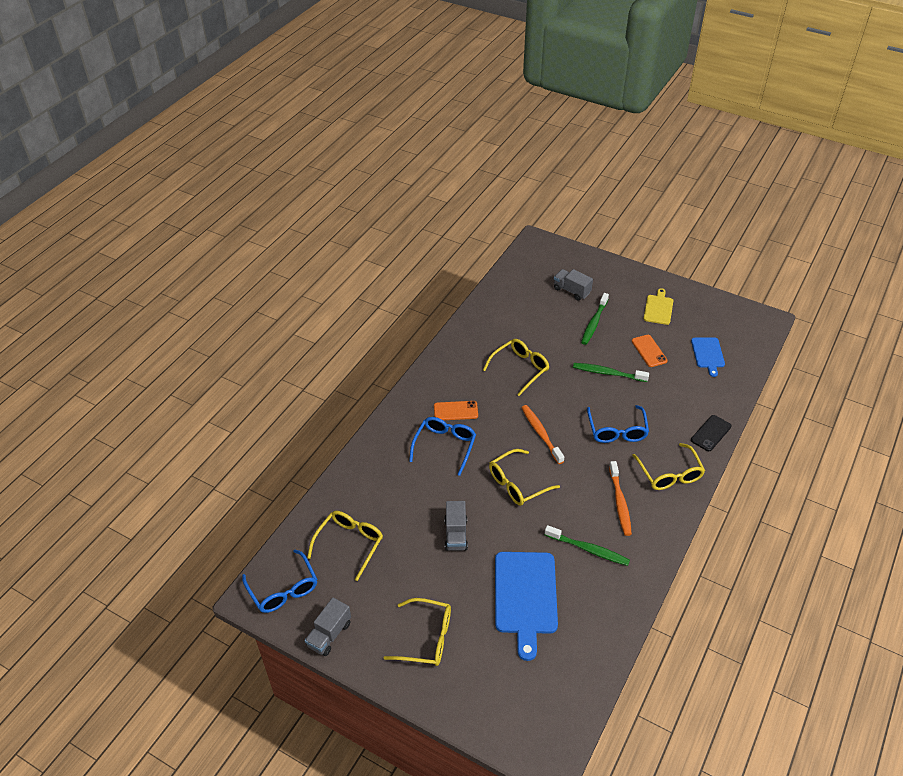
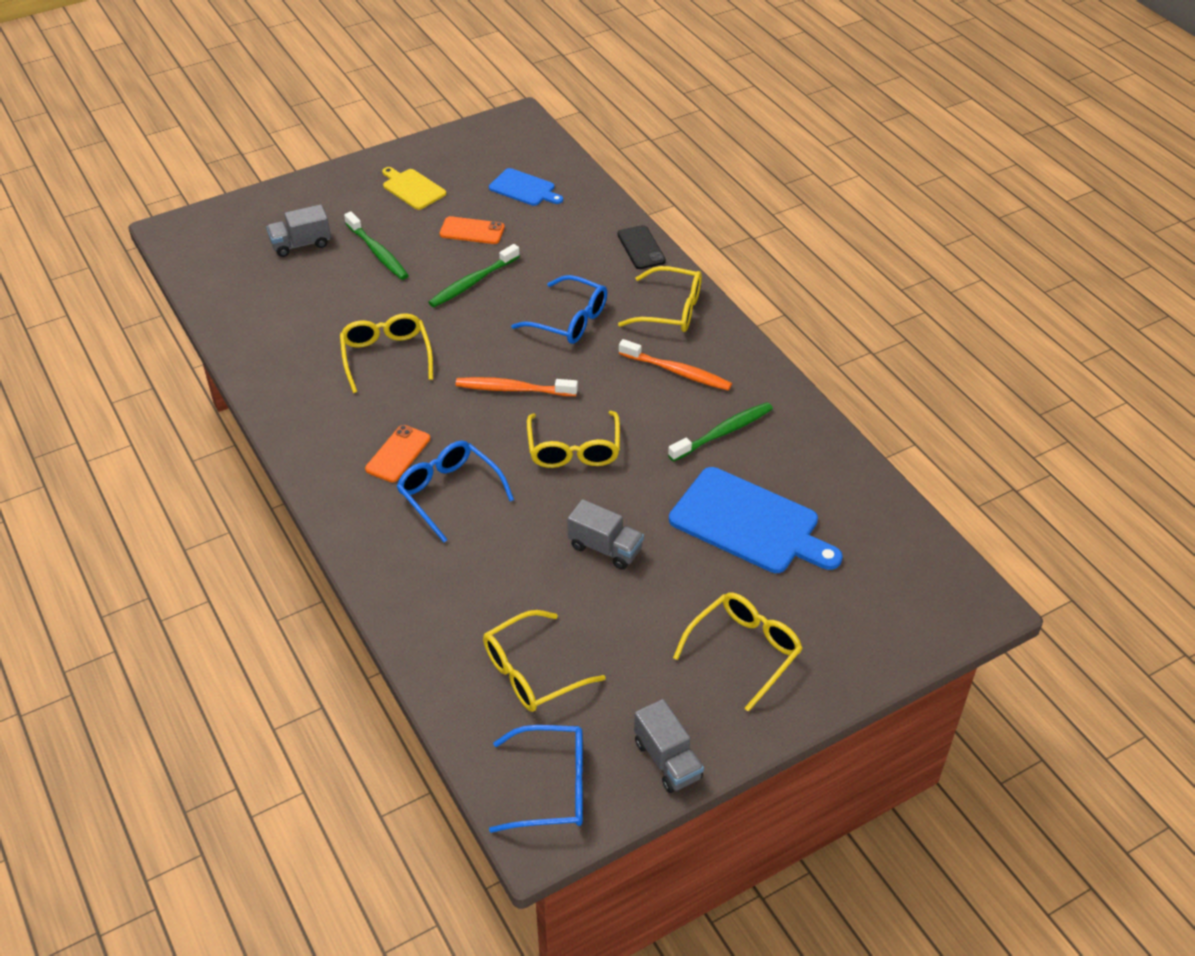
camera: 60 degrees left, 0 degrees up
(350, 544) = (532, 672): yellow glasses -> yellow glasses turned 90 degrees counterclockwise

